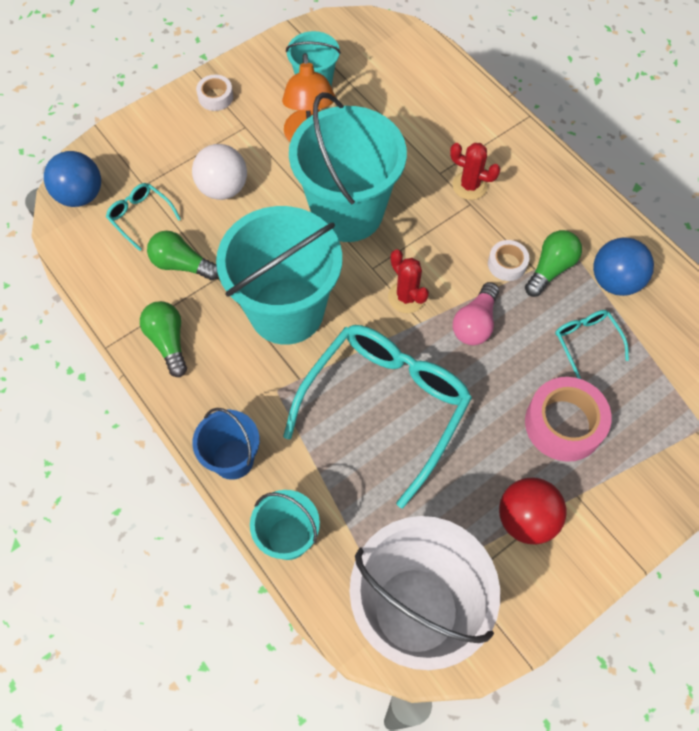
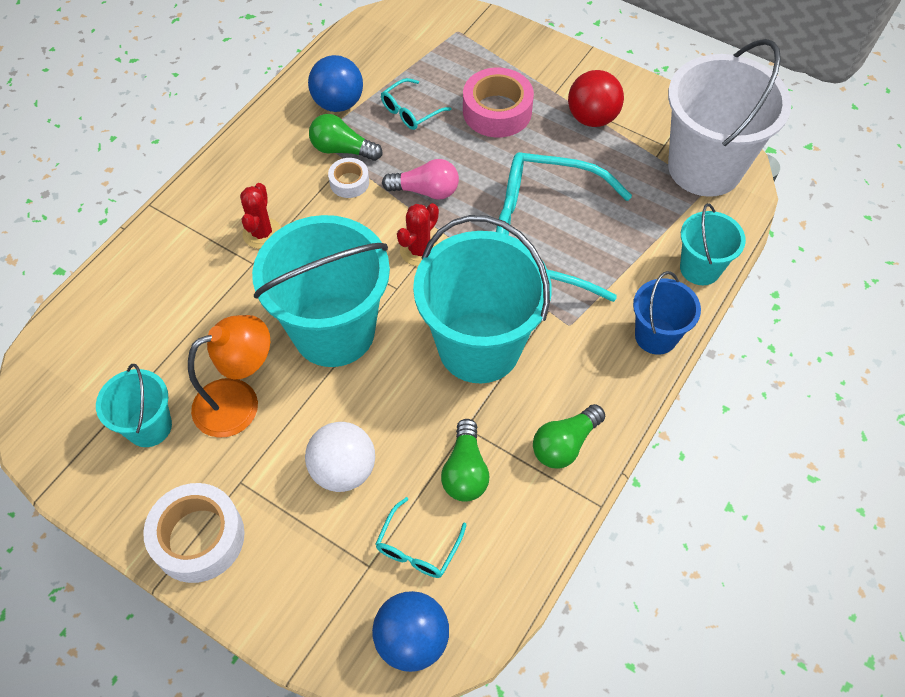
camera: 110 degrees left, 5 degrees down
(215, 97) = (198, 538): white tape -> white tape, size x1.84

